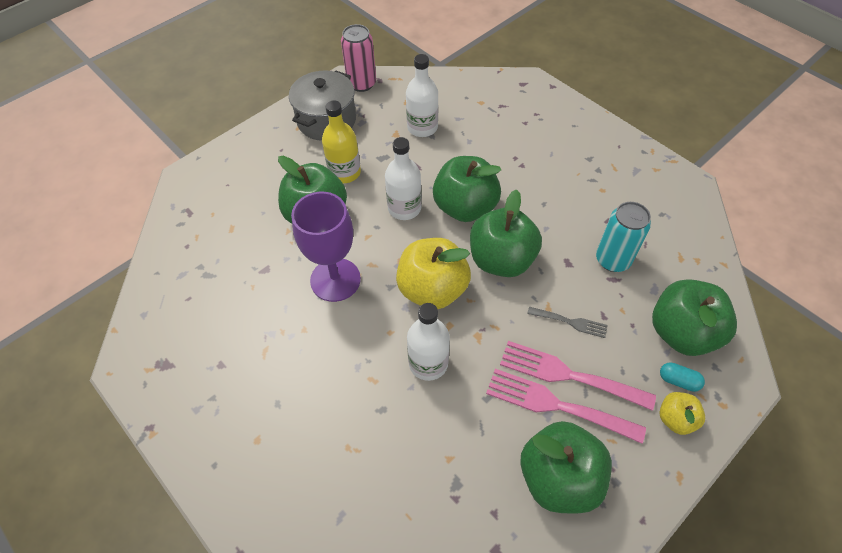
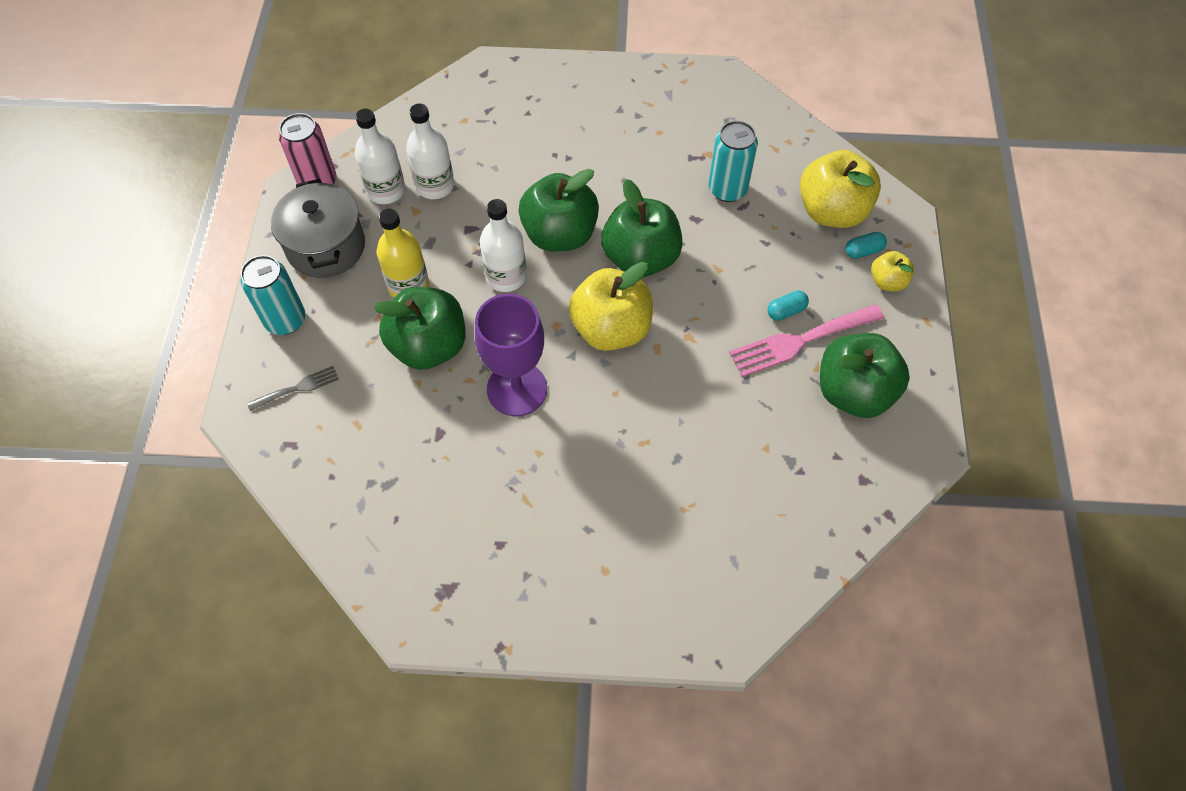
camera: 45 degrees left, 5 degrees up
(262, 144) = (285, 320): none -> turquoise can
(428, 363) = (673, 391): white bottle -> white bottle (386, 190)
(568, 375) = (786, 311): pink fork -> turquoise capsule
(570, 322) = (746, 267): grey fork -> grey fork (297, 388)
(682, 333) = (832, 211): green apple -> yellow apple

